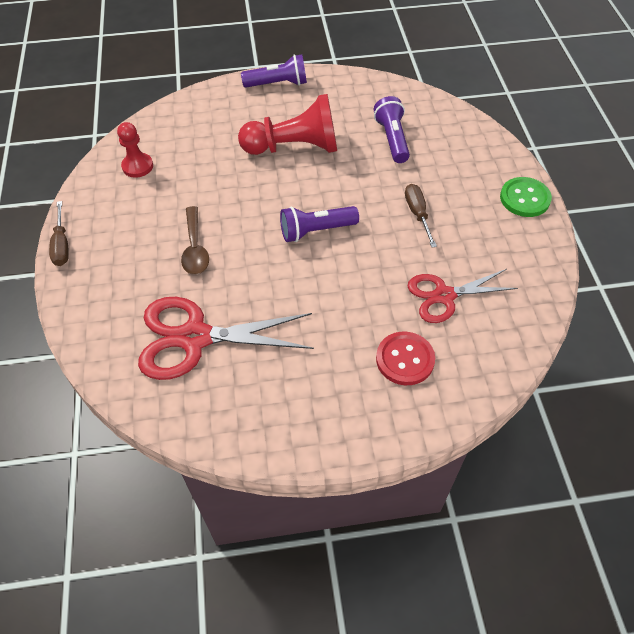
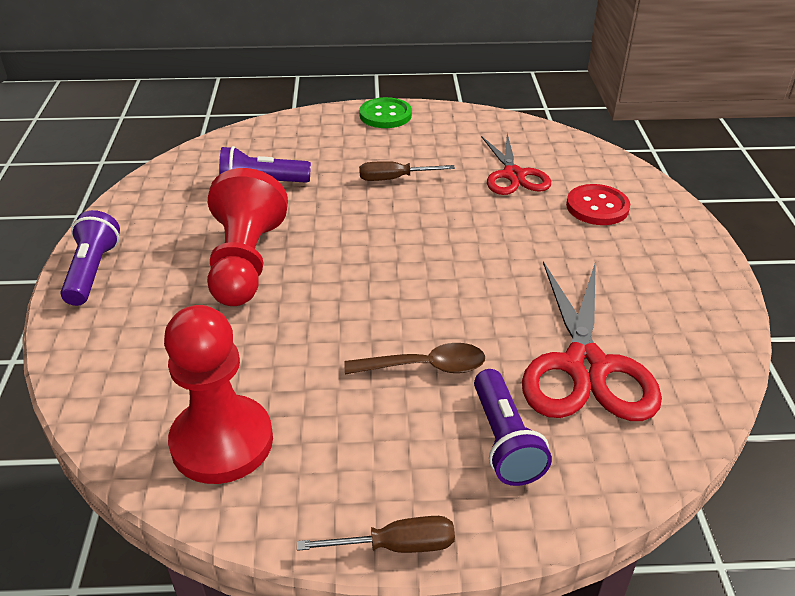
camera: 85 degrees left, 15 degrees down
(137, 166) = (222, 442): red pawn -> red pawn, size x1.81
(316, 231) = (408, 253): purple flashlight -> purple flashlight (504, 441)

